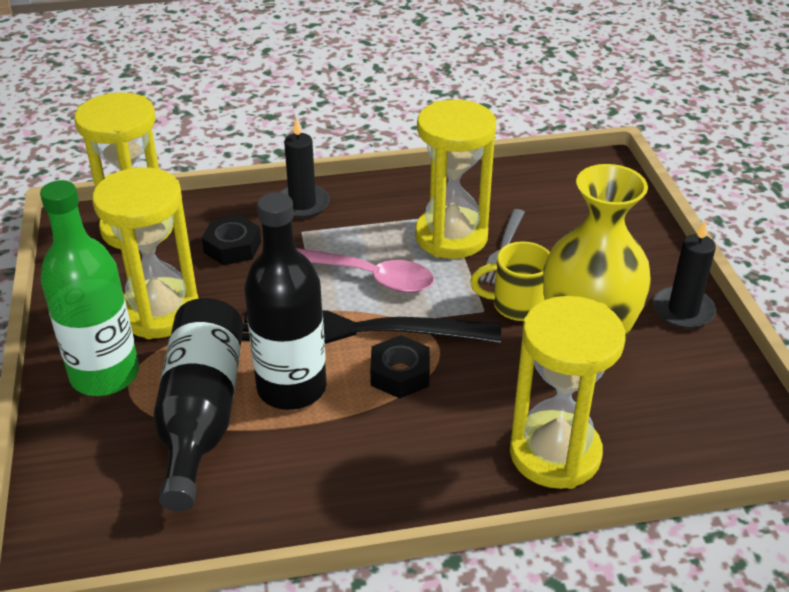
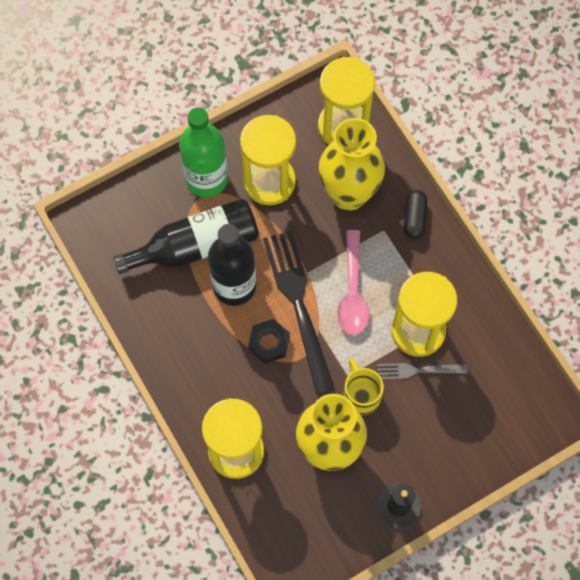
camera: 70 degrees right, 30 degrees up
(232, 247) = (349, 194): black nut -> yellow vase
(302, 204) = (414, 218): black candle -> black capsule

